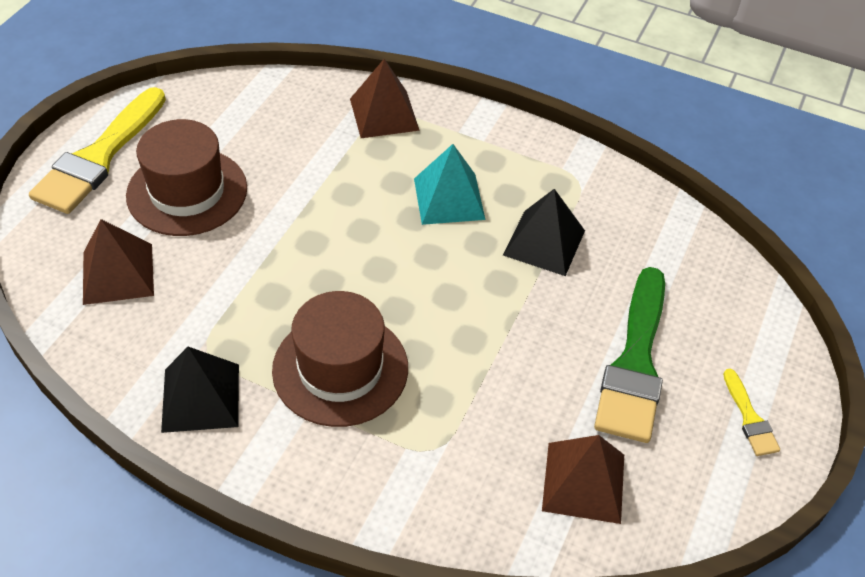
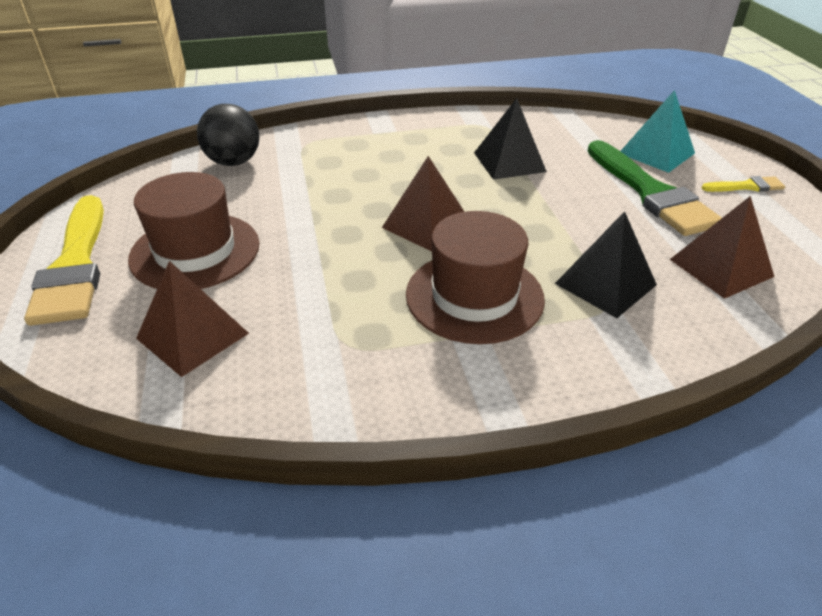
camera: 35 degrees left, 10 degrees down
(200, 397) = (386, 380): black pyramid -> black pyramid (605, 284)
(302, 104) = (234, 162): none -> black ball
(384, 114) = (306, 144): brown pyramid -> brown pyramid (426, 225)
(449, 198) = (415, 167): turquoise pyramid -> turquoise pyramid (656, 153)
(749, 417) = (746, 186): yellow brush -> yellow brush turned 45 degrees counterclockwise

